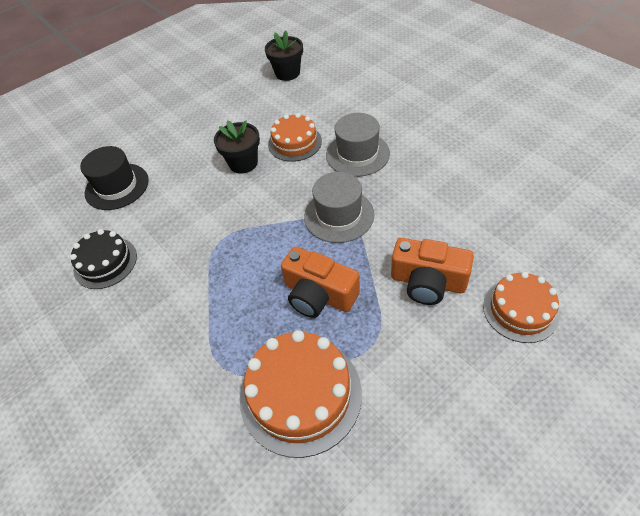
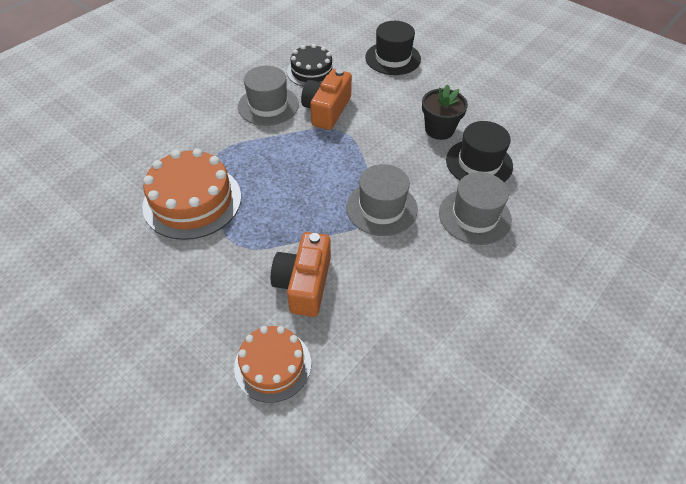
camera: 75 degrees right, 0 degrees up
(152, 310) = (268, 105): none -> grey hat
(287, 73) = (596, 142): black flower pot -> none
(295, 143) = (479, 163): orange cake -> black hat
(318, 295) = (286, 202): orange camera -> orange camera (326, 110)

